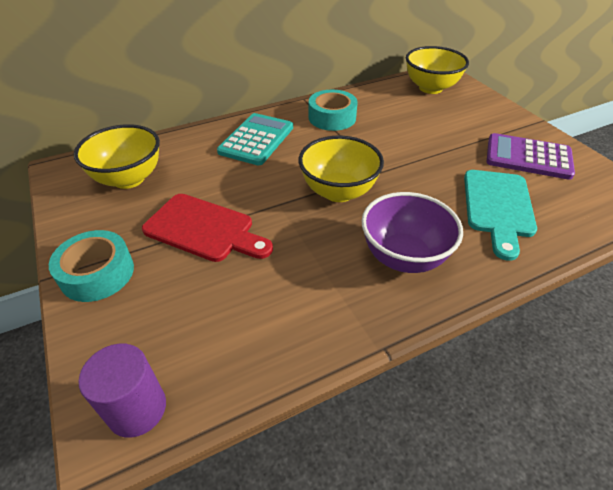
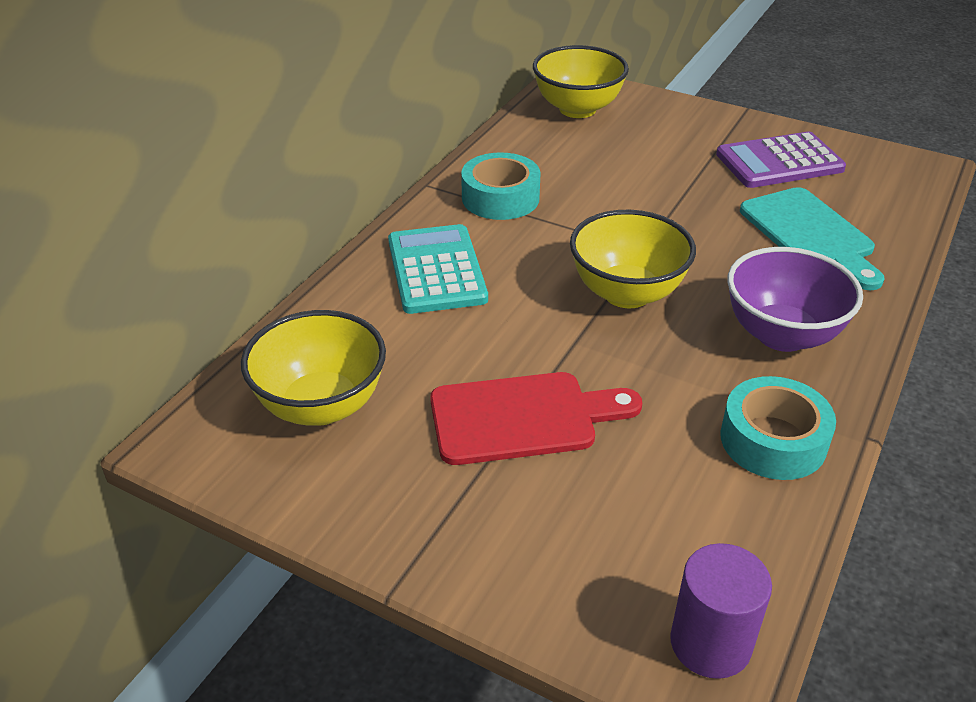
camera: 35 degrees left, 5 degrees down
(97, 273) = (457, 543): turquoise tape -> turquoise tape (773, 440)

